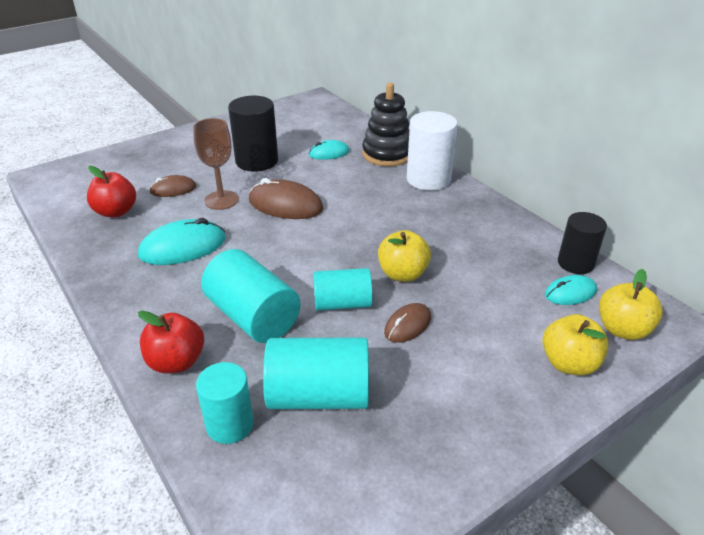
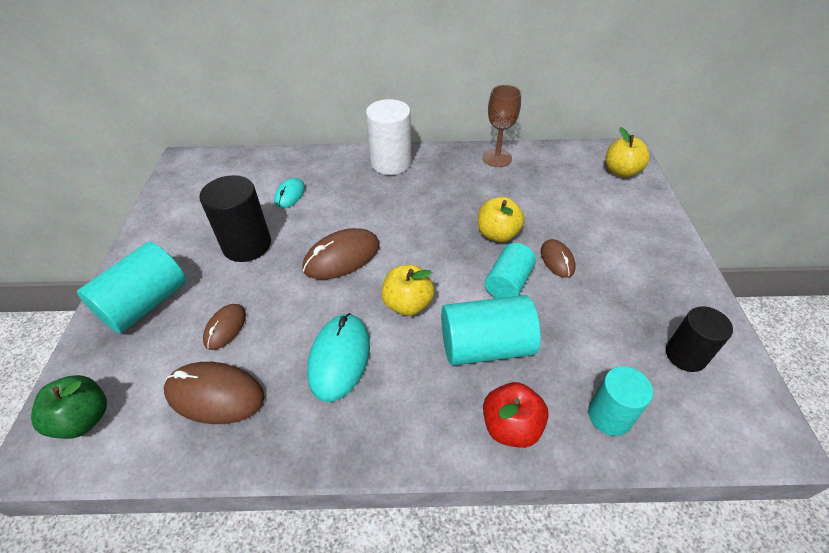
camera: 55 degrees left, 10 degrees up
(70, 177) = (84, 419): none -> green apple
(116, 212) = (215, 394): red apple -> brown mouse
(221, 200) = (287, 297): brown goblet -> brown goblet (497, 158)
(318, 395) = (604, 344): turquoise cylinder -> turquoise cylinder (146, 303)
(387, 154) = (331, 165): black stacking toy -> none
(569, 363) = (638, 208): yellow apple -> yellow apple (408, 304)
(570, 293) = (574, 172): turquoise mouse -> none
(575, 263) = (547, 154): black cylinder -> black cylinder (685, 355)

